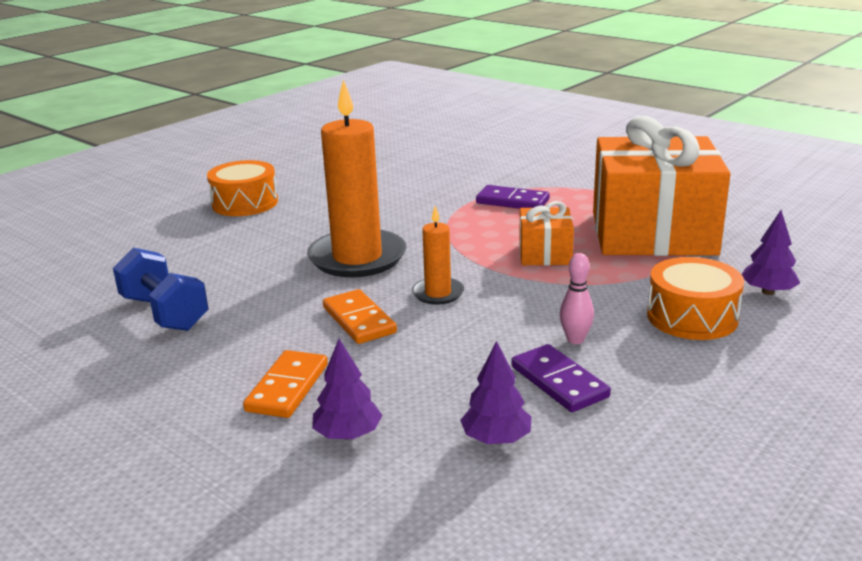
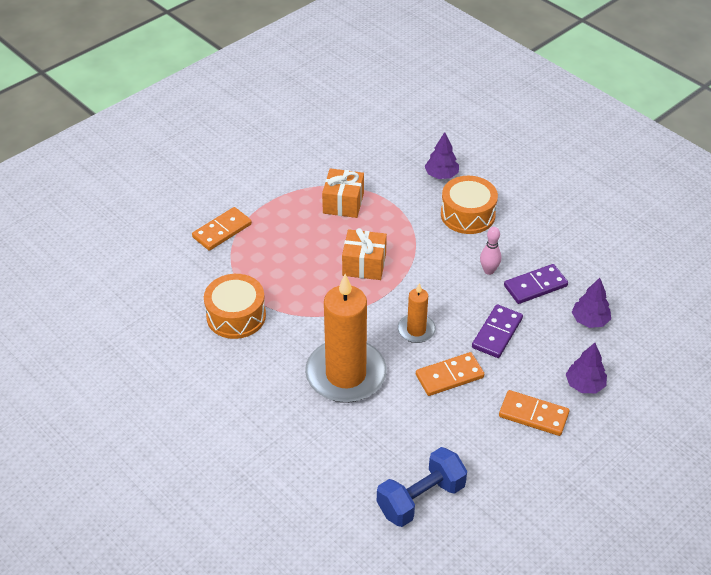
camera: 85 degrees left, 20 degrees up
(245, 203) = (198, 460): orange drum -> orange drum (236, 316)
(512, 201) = (259, 268): purple domino -> purple domino (497, 333)
(562, 180) = (222, 231): none -> orange domino
(653, 233) = (343, 203): orange gift -> orange gift, size x0.45

